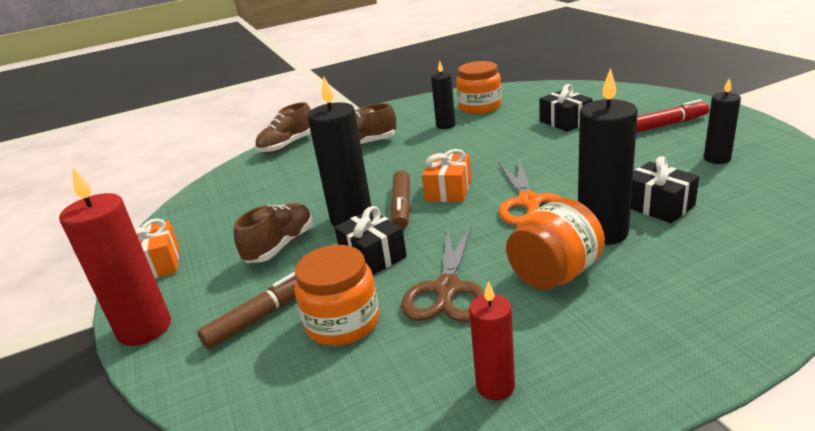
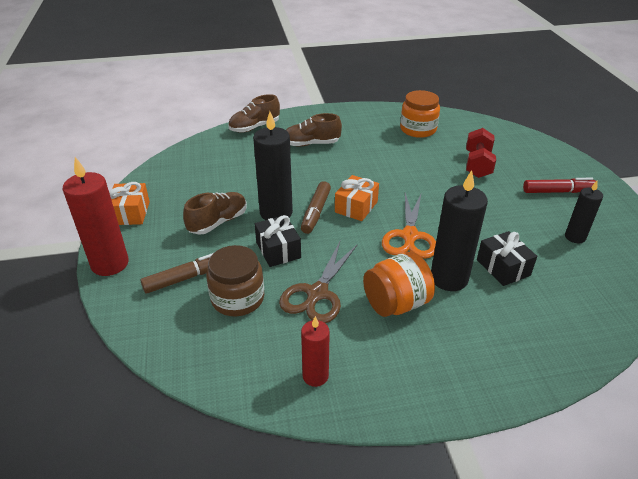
camera: 10 degrees right, 10 degrees up
(343, 322) = (237, 298): orange jar -> brown jar
(445, 125) = (382, 141): black candle -> none
(565, 121) = (477, 165): black gift -> red dumbbell

